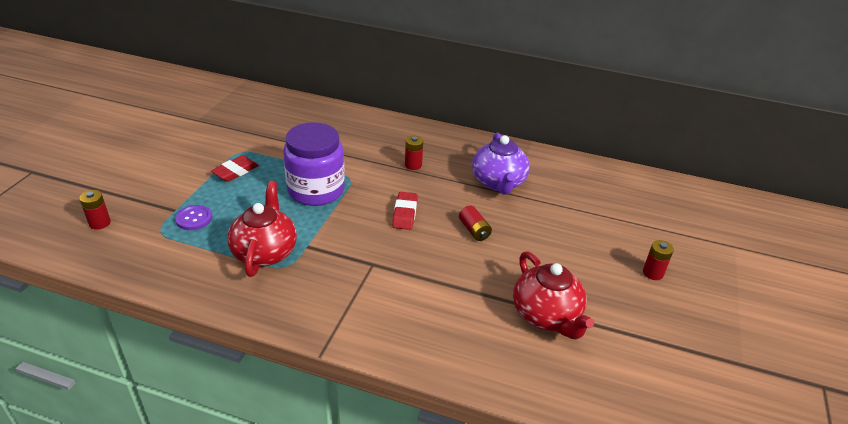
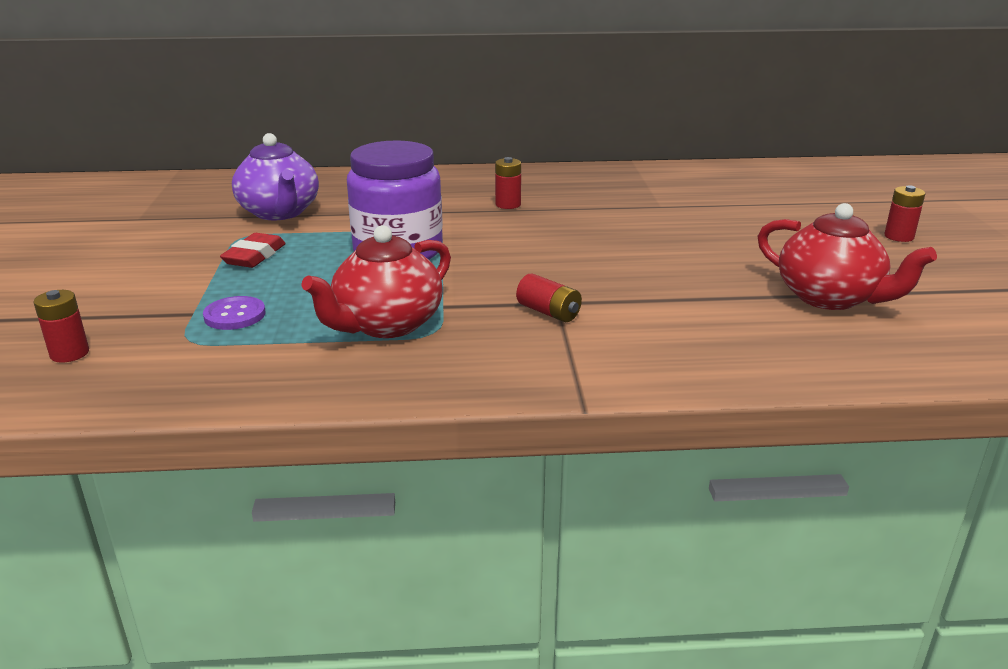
camera: 20 degrees left, 10 degrees down
(265, 252) = (386, 325): red teapot -> red teapot turned 120 degrees counterclockwise
(405, 214) = (547, 248): red eraser -> none
(474, 230) = (653, 245): red battery -> red battery (548, 312)
(498, 183) = (634, 200): purple teapot -> purple teapot (280, 212)

